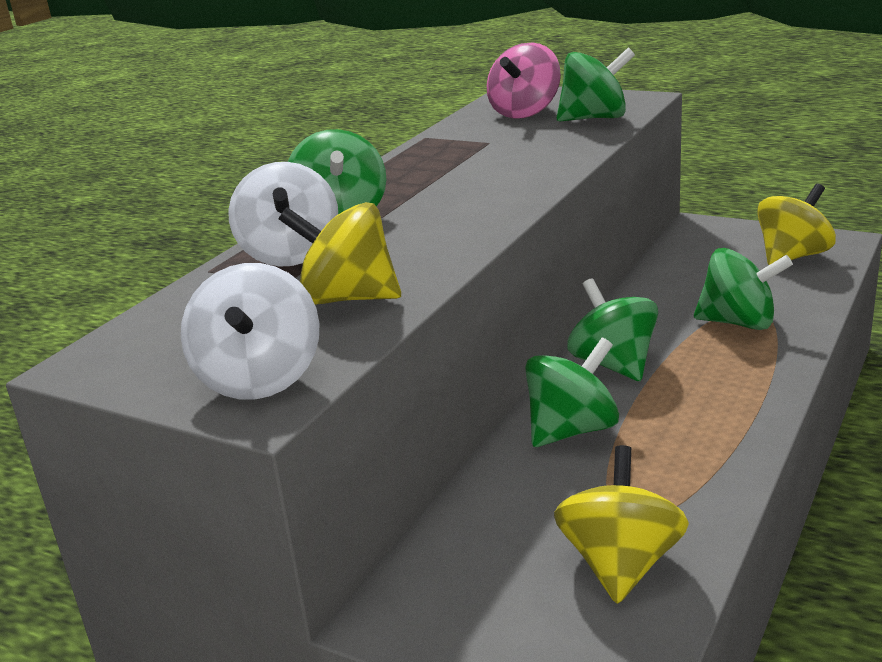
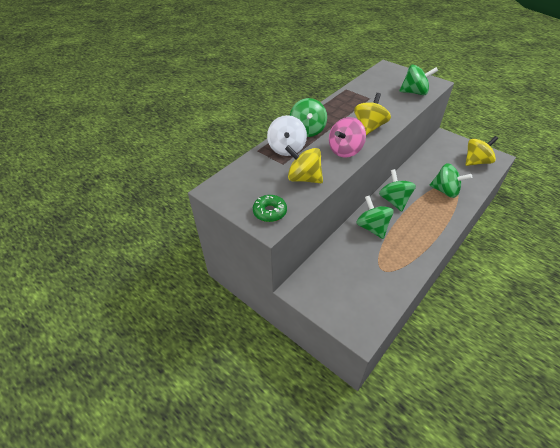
camera: 10 degrees right, 20 degrees up
(260, 379) = (270, 212): white spinning top -> green donut
(525, 112) = (388, 82): pink spinning top -> pink spinning top (345, 150)
(572, 430) = (372, 227): green spinning top -> green spinning top turned 90 degrees counterclockwise
(620, 564) = (375, 287): yellow spinning top -> yellow spinning top (369, 127)

